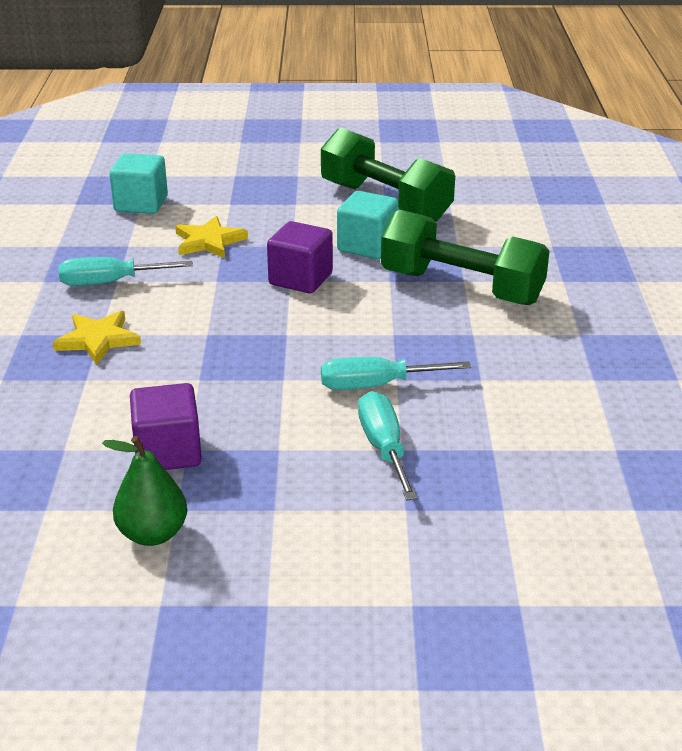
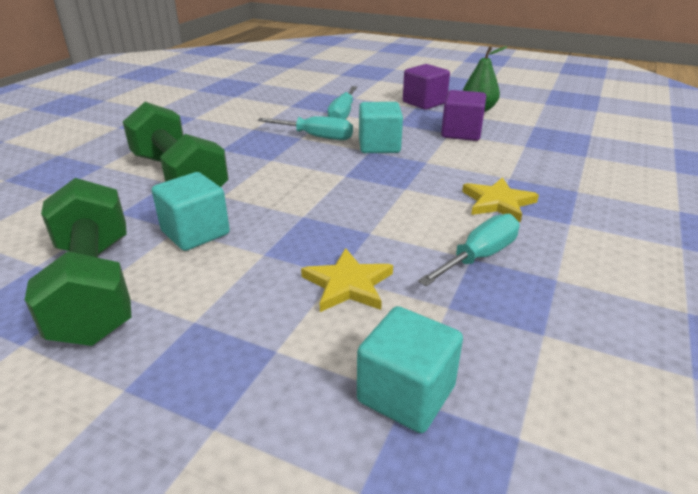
camera: 155 degrees left, 0 degrees up
(110, 282) = (479, 256): turquoise screwdriver -> turquoise screwdriver turned 60 degrees counterclockwise
(277, 391) = (379, 146): none -> turquoise cube
(300, 279) = (293, 214): purple cube -> purple cube (424, 103)

